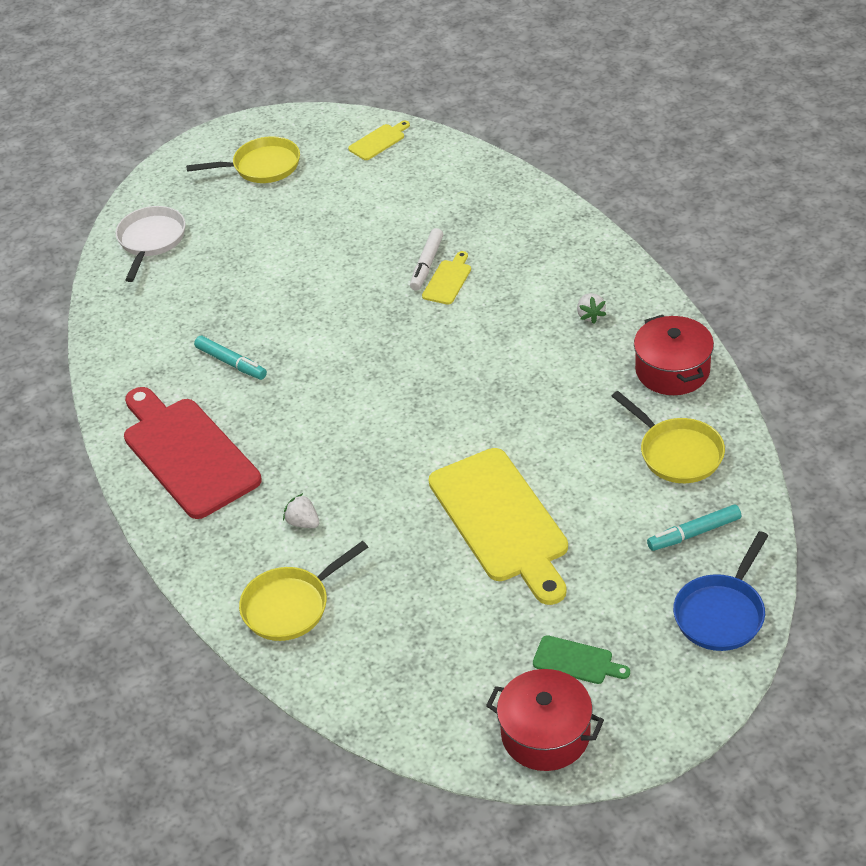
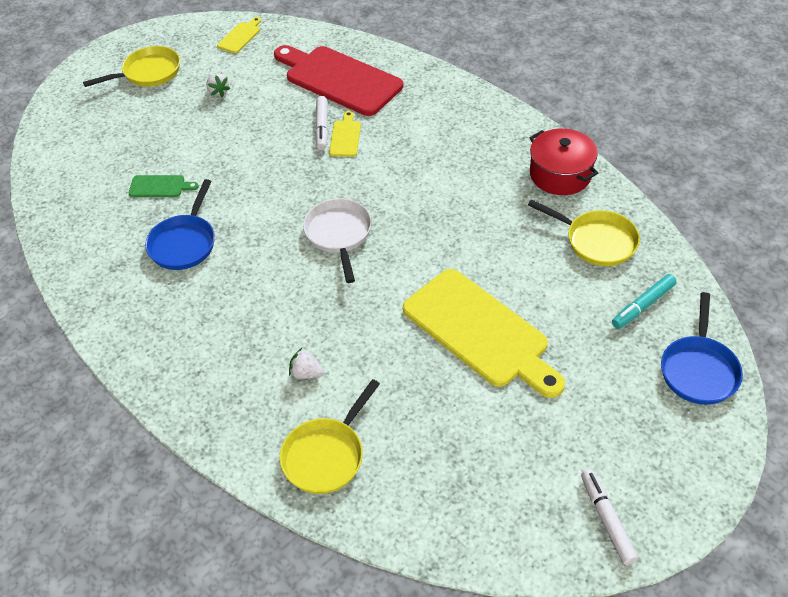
camera: 20 degrees left, 5 degrees up
(151, 240) = (71, 151): white pan -> white pan (339, 234)
(187, 453) = (174, 333): red cutting board -> red cutting board (339, 79)
(231, 363) = (184, 243): turquoise marker -> blue pan
(545, 734) = (606, 519): red pot -> white marker
(576, 661) = (601, 443): green cutting board -> green cutting board (160, 186)
(590, 315) = (474, 143): white strawberry -> white strawberry (218, 92)

